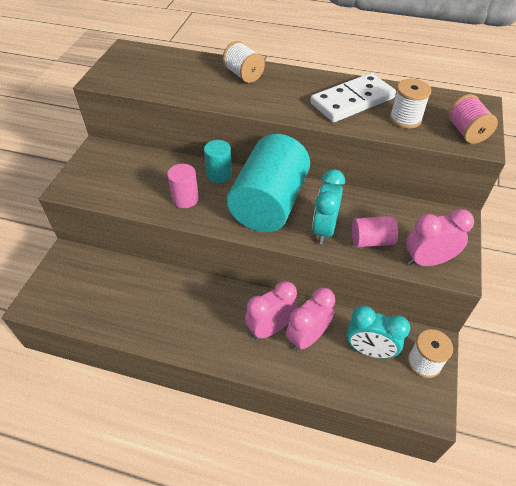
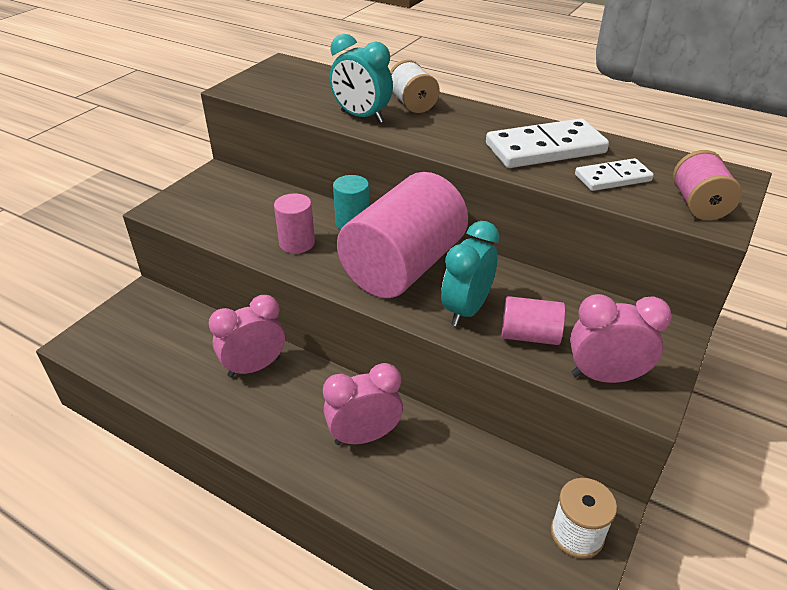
camera: 15 degrees right, 10 degrees down
(269, 203) = (403, 266): turquoise cylinder -> pink cylinder
(308, 337) = (412, 459): pink clock -> pink clock (254, 367)
(369, 350) = (497, 497): turquoise clock -> turquoise clock (362, 117)
(405, 119) = (613, 178): white spool -> white domino

